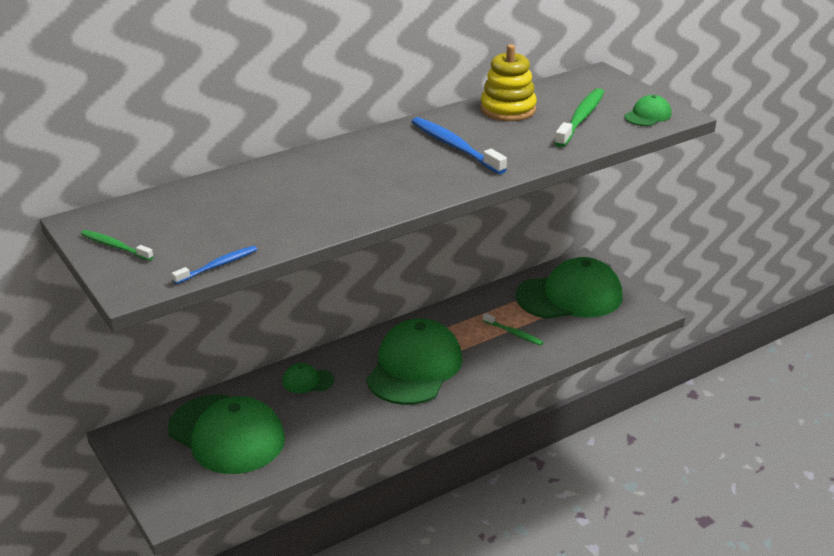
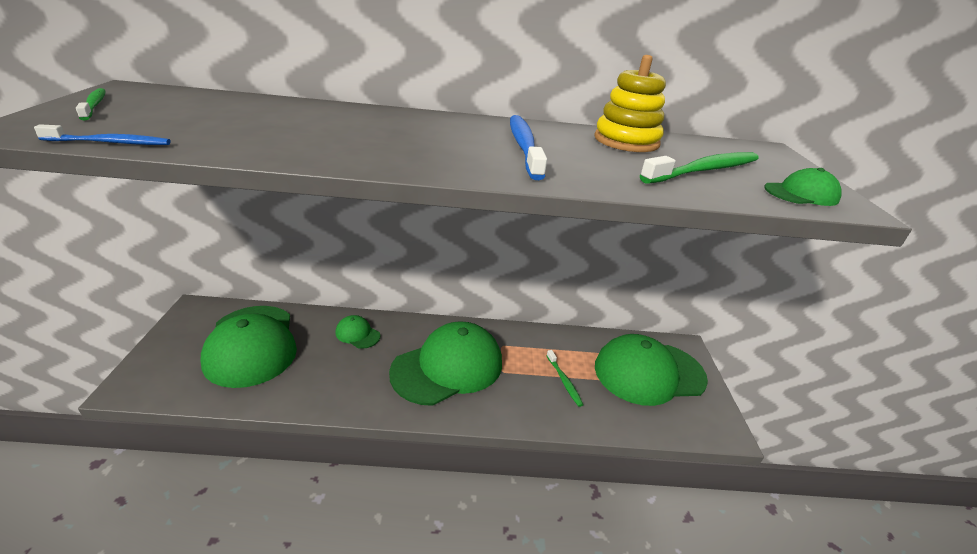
camera: 30 degrees right, 0 degrees up
(570, 296) = (648, 373): green cap -> green cap turned 150 degrees clockwise

